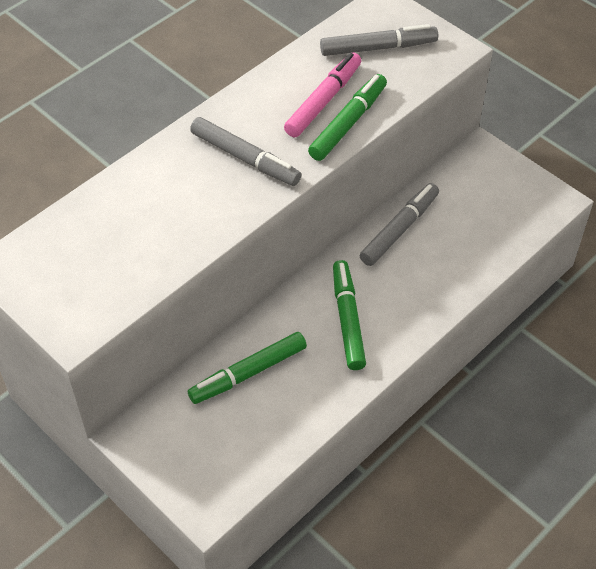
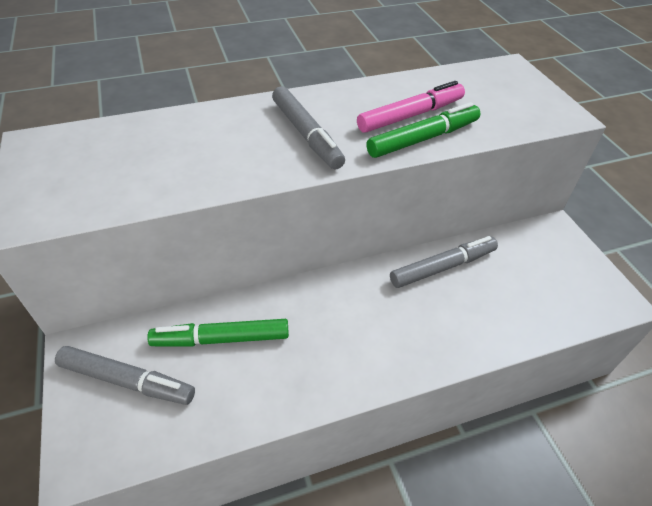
camera: 25 degrees right, 5 degrees down
(348, 319) = (346, 329): green marker -> none
(378, 48) = (487, 94): grey marker -> grey marker (127, 380)

